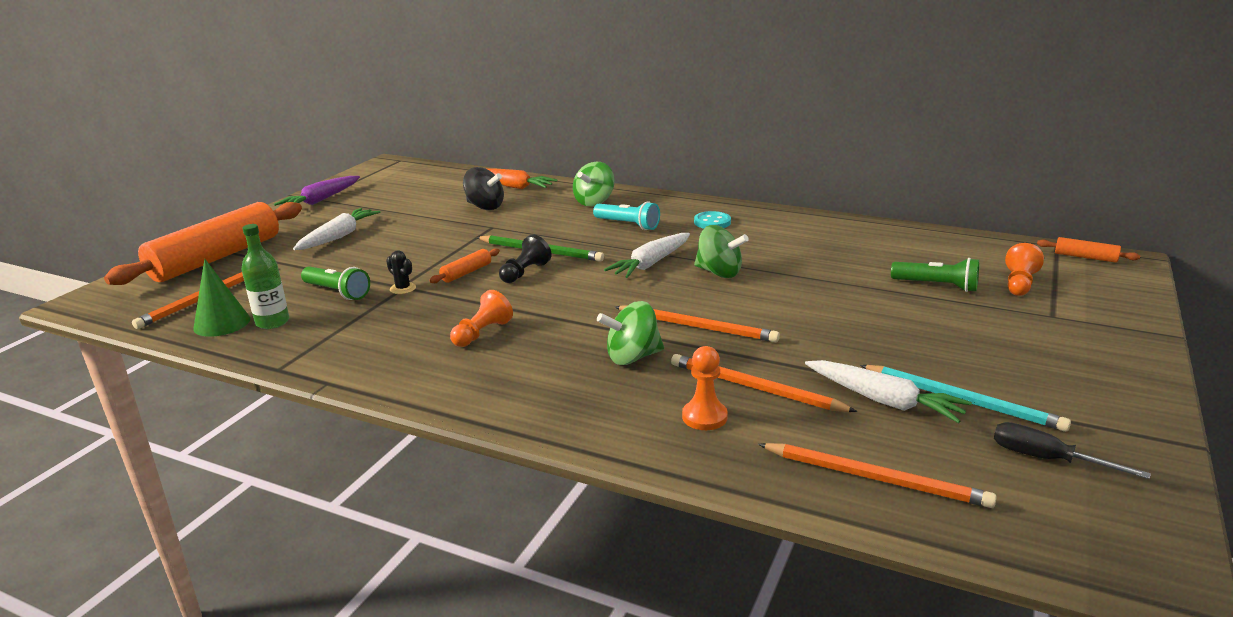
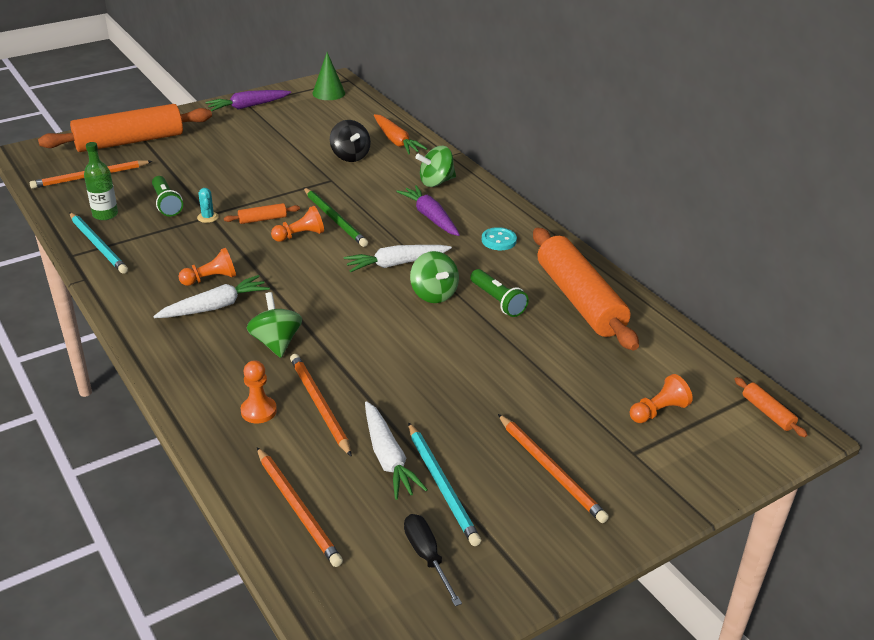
camera: 30 degrees right, 10 degrees up
(222, 323) = (78, 203): green cone -> green cone (328, 93)
(301, 349) = (98, 245): none -> turquoise pencil
(339, 236) = (221, 150): white carrot -> white carrot (215, 306)
(403, 288) = (208, 217): black cactus -> turquoise cactus
(525, 272) = (300, 235): black pawn -> orange pawn
(627, 225) = (430, 217): turquoise flashlight -> purple carrot
(632, 357) = (276, 342): green spinning top -> green spinning top turned 60 degrees clockwise
(697, 327) = (351, 337): orange pencil -> orange pencil (551, 470)
(840, 238) = (579, 300): none -> orange rolling pin
(936, 286) = (584, 381): green flashlight -> green flashlight (497, 301)

